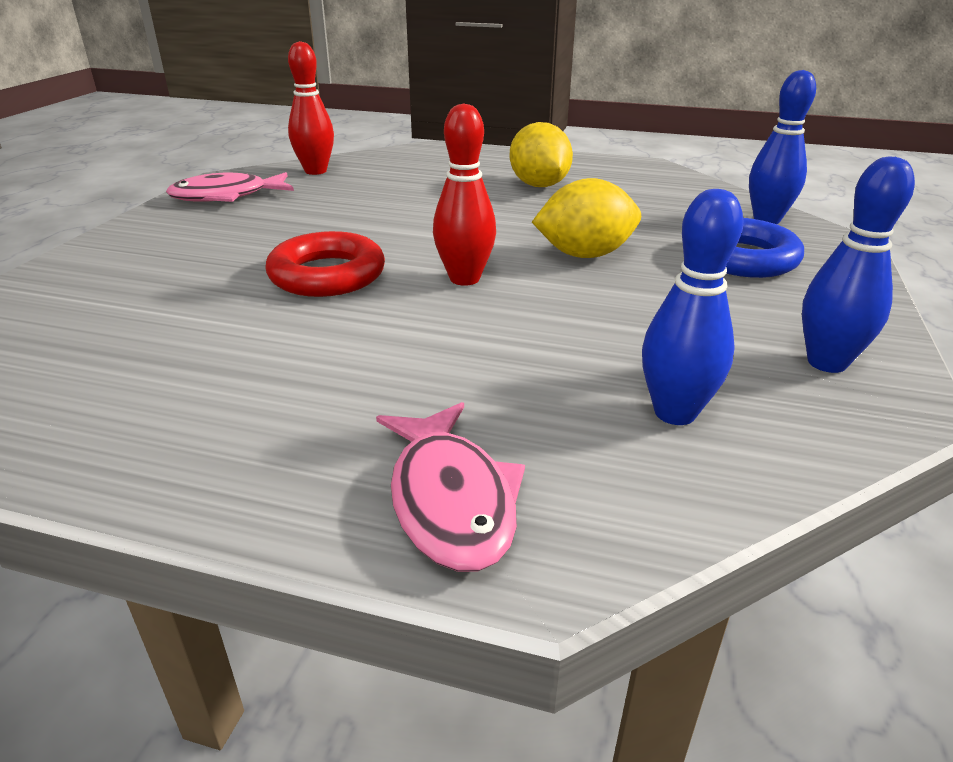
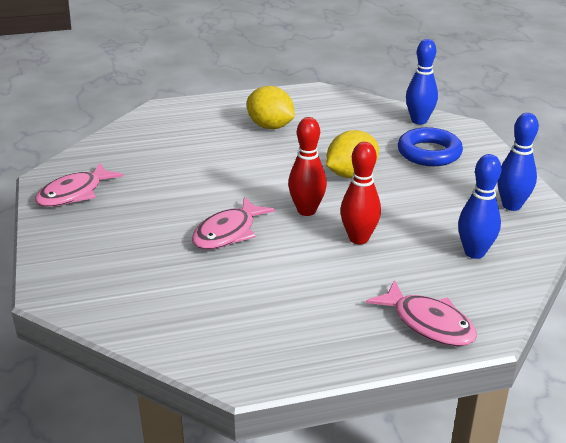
camera: 30 degrees left, 0 degrees up
(315, 171) = (106, 153): red bowling pin -> red bowling pin (358, 238)
(327, 275) = (228, 232): red ring -> pink fish

